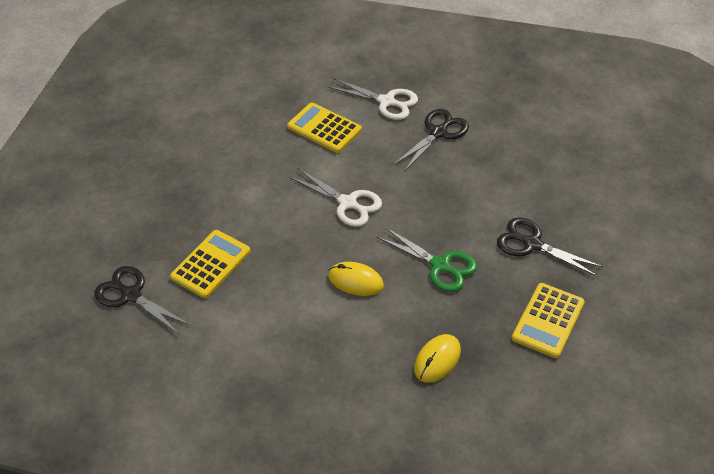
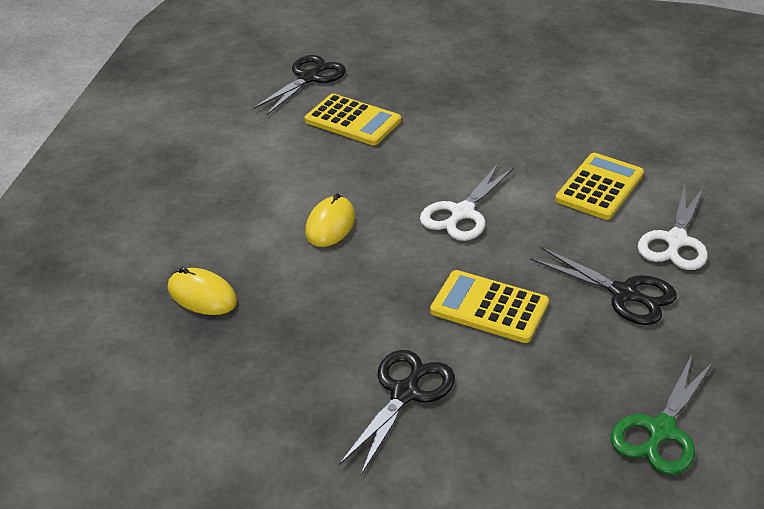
camera: 85 degrees right, 10 degrees down
(440, 265) = (358, 297): green scissors -> green scissors (661, 430)
(548, 320) = (258, 405): yellow calculator -> yellow calculator (489, 307)

